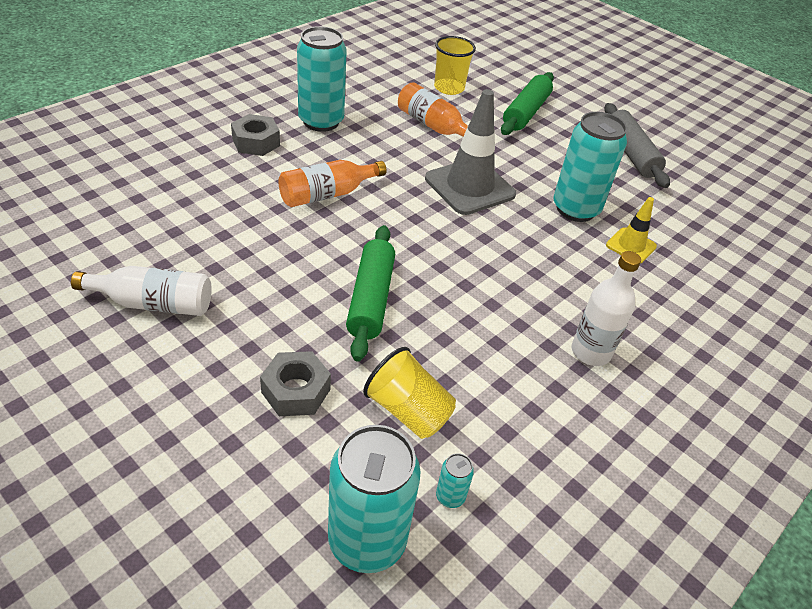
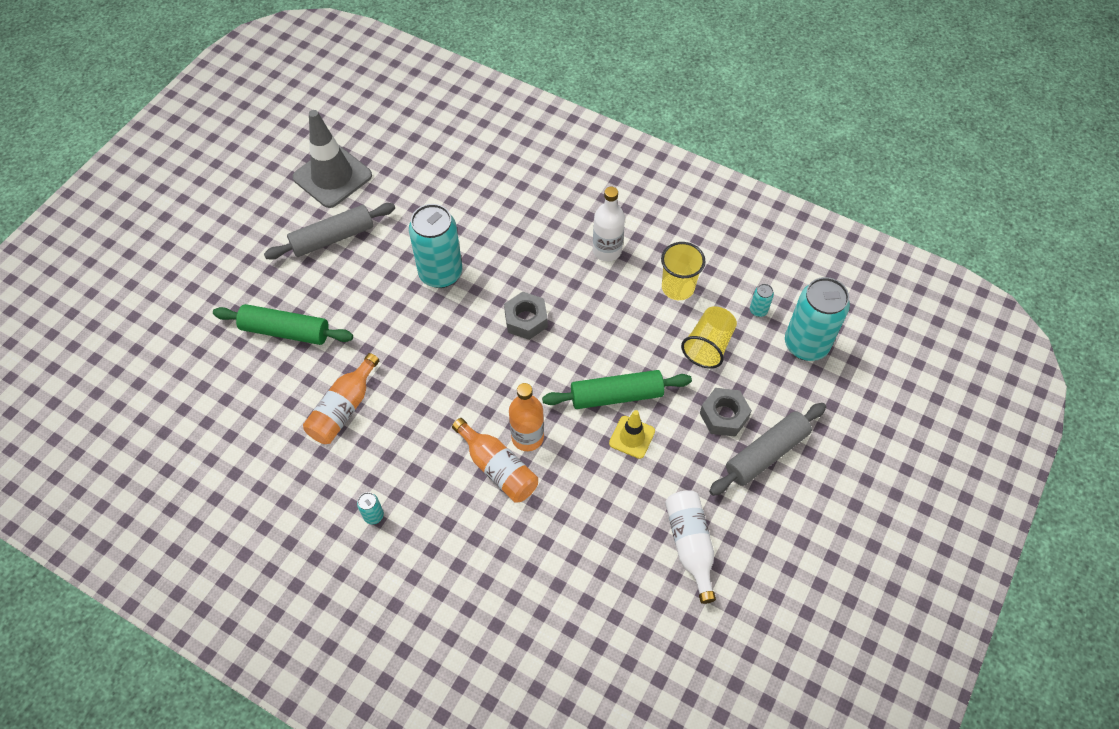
camera: 100 degrees left, 15 degrees up
(219, 417) = (766, 453): none -> grey rolling pin
(256, 142) = (437, 563): grey nut -> grey nut (526, 320)
(321, 121) = (373, 515): turquoise can -> turquoise can, size x0.41
(351, 220) = (527, 437): none -> orange bottle
(449, 88) = (257, 411): yellow cup -> yellow cup (678, 287)
(470, 187) = (439, 357): grey traffic cone -> grey traffic cone (332, 176)
(631, 246) = (476, 232): yellow traffic cone -> yellow traffic cone (632, 437)

